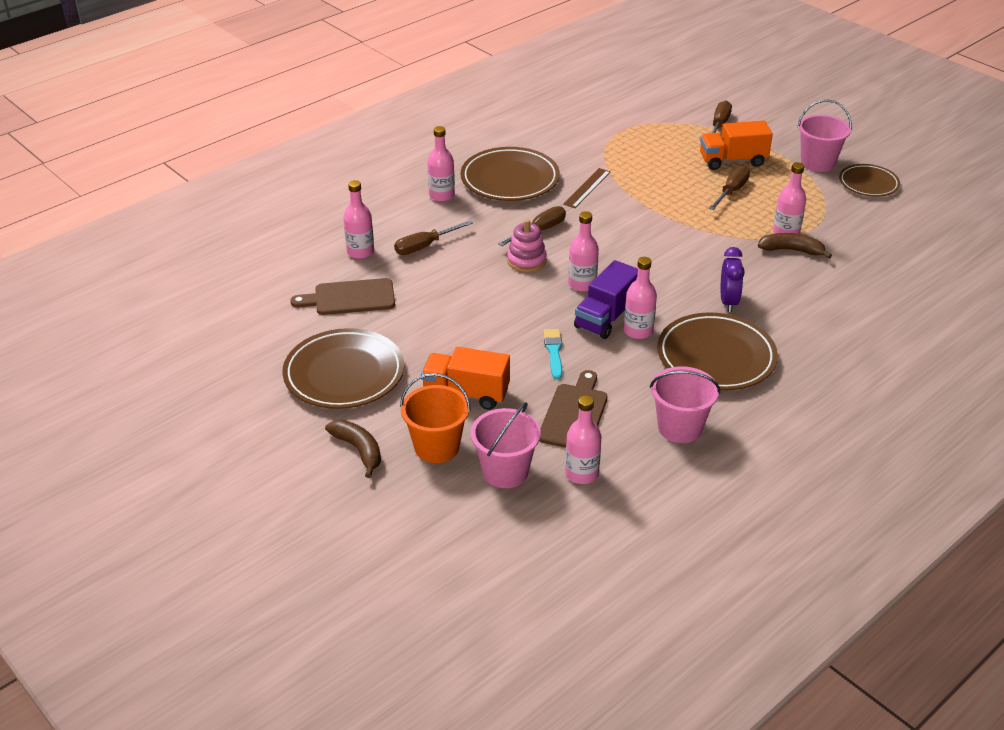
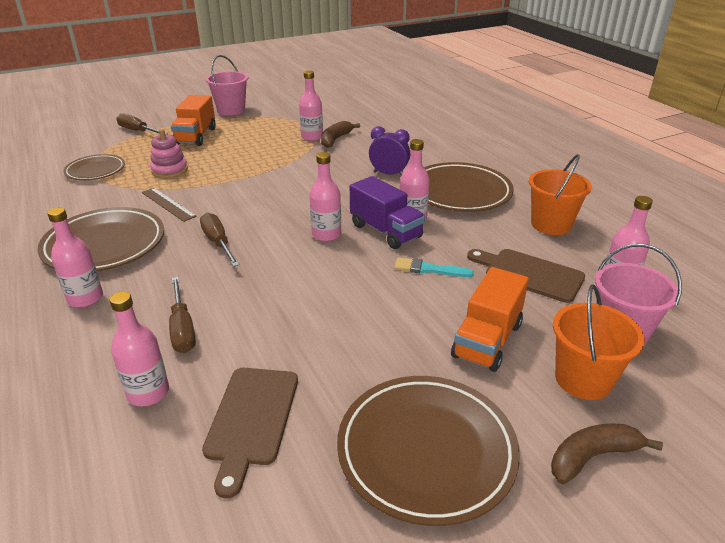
camera: 75 degrees left, 5 degrees down
(526, 261) = (265, 259): pink stacking toy -> pink stacking toy (169, 170)
(680, 428) = (551, 224): pink bucket -> orange bucket
(731, 191) = (239, 145): brown screwdriver -> none
(868, 183) = (273, 101): brown plate -> brown plate (95, 170)

